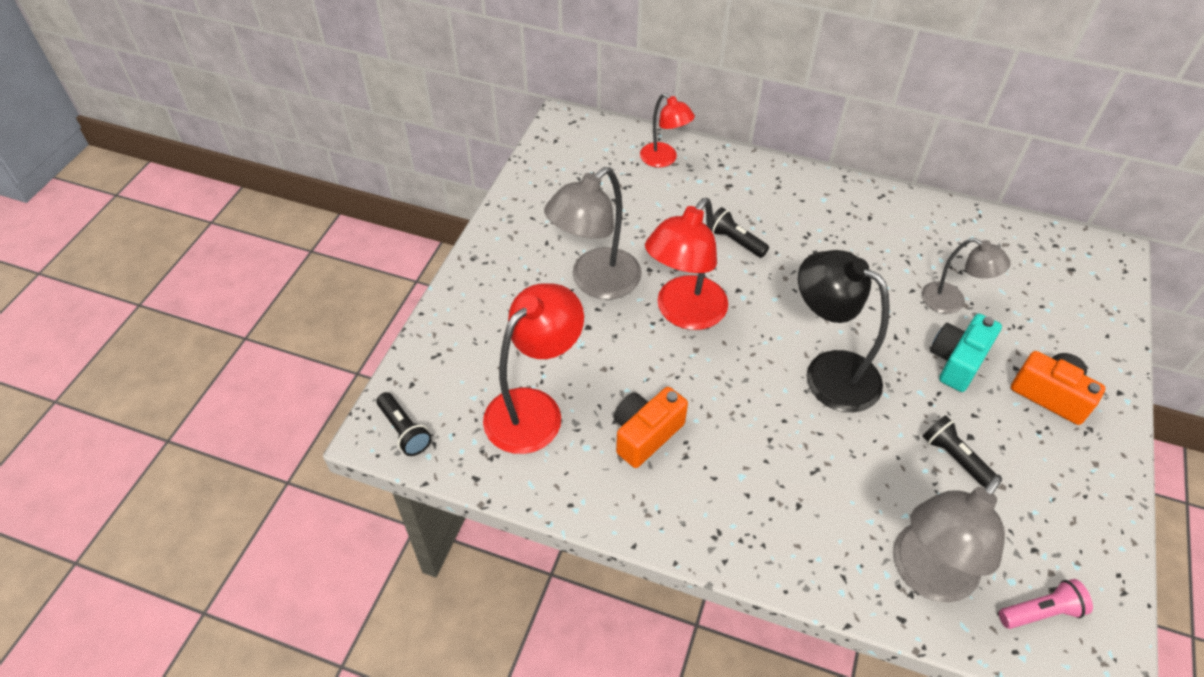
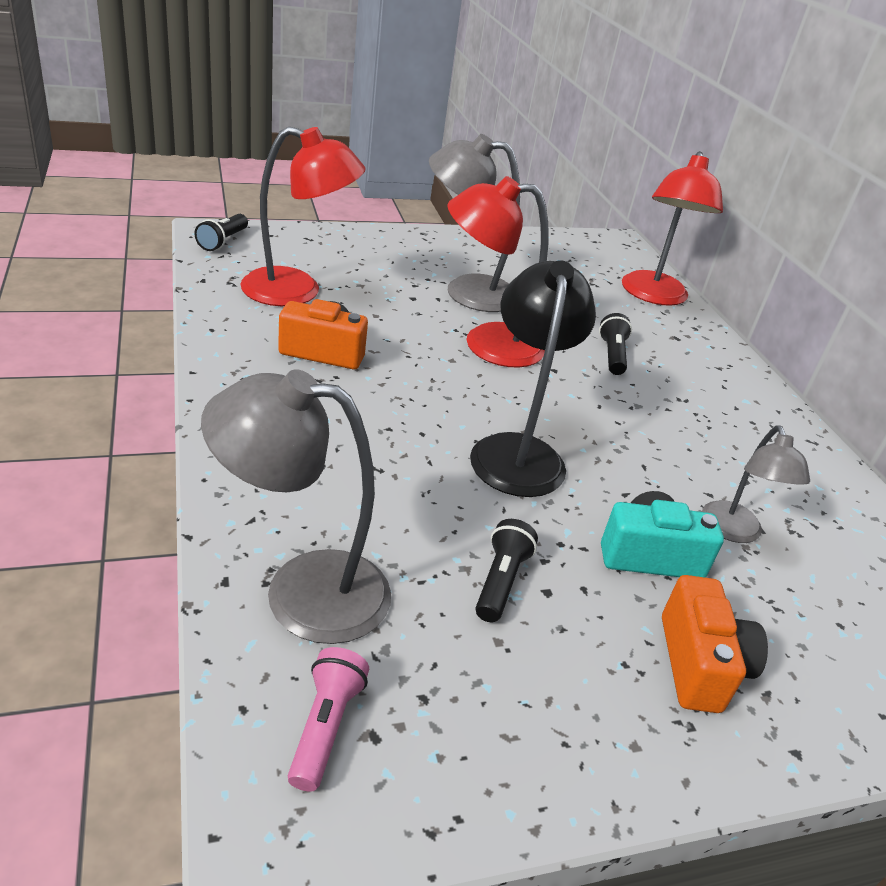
camera: 50 degrees right, 15 degrees down
(664, 159) = (653, 296): red lamp -> red lamp, size x1.67
(1041, 612) = (325, 726): pink flashlight -> pink flashlight turned 120 degrees counterclockwise

